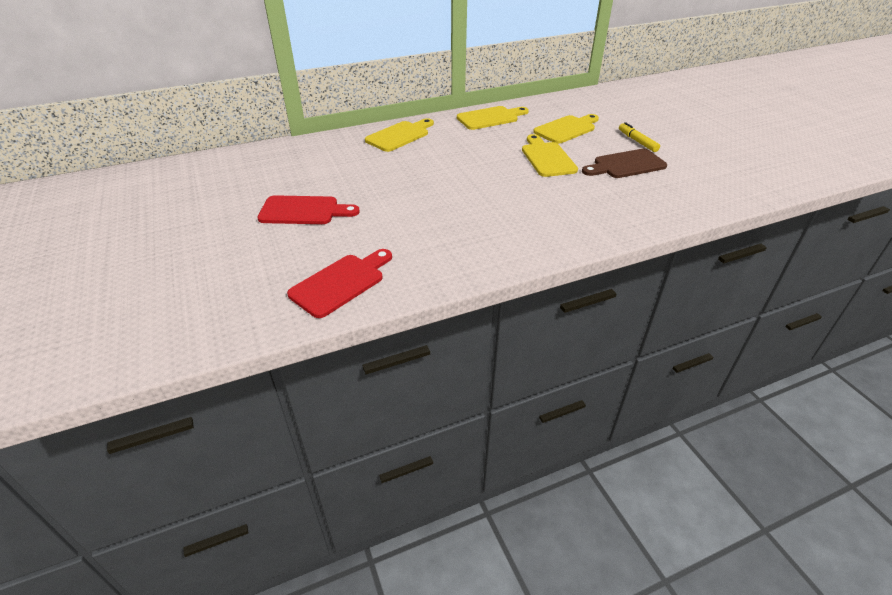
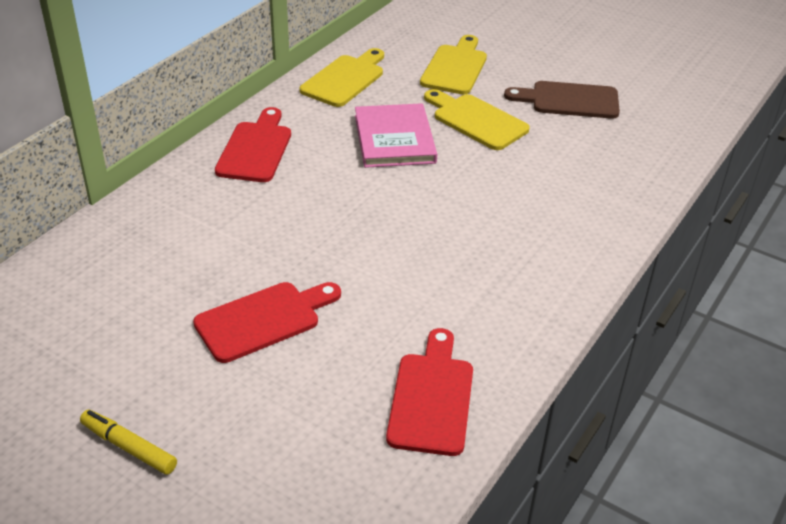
camera: 35 degrees left, 0 degrees up
(400, 135) = (256, 149): yellow cutting board -> red cutting board
(483, 153) = (394, 139): none -> pink book
(626, 165) = (569, 100): brown cutting board -> brown cutting board turned 60 degrees clockwise
(637, 141) = (549, 61): yellow marker -> yellow marker (129, 447)

